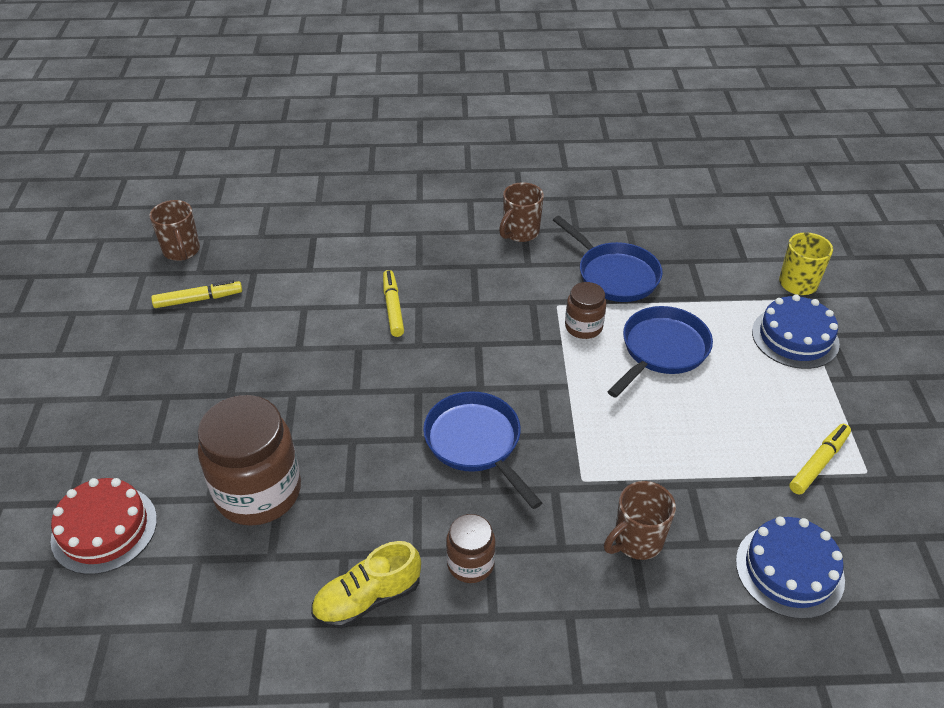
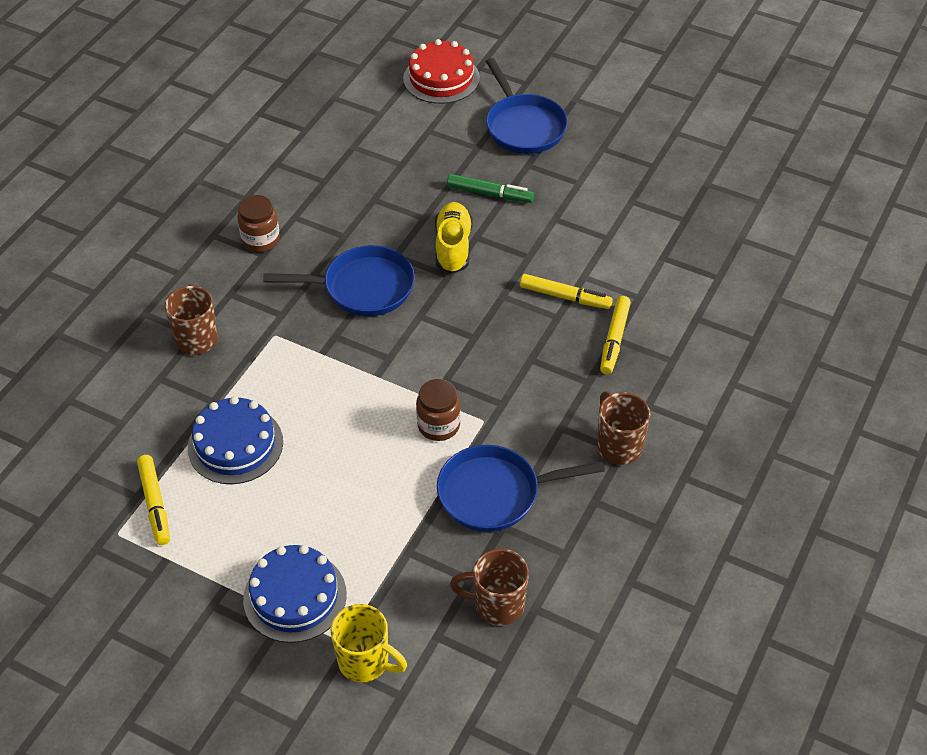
camera: 120 degrees right, 5 degrees up
(182, 251) = (747, 180): brown mug -> brown mug (497, 605)
(198, 299) = (664, 174): yellow marker -> yellow marker (614, 339)
(258, 492) = (414, 155): brown jar -> none
(289, 405) = (490, 194): none -> green marker
(368, 598) = (280, 181): yellow shoe -> yellow shoe (453, 247)
(661, 350) = (364, 470): blue pan -> blue pan (523, 126)
(789, 570) = (95, 414): blue cake -> blue cake (235, 445)

